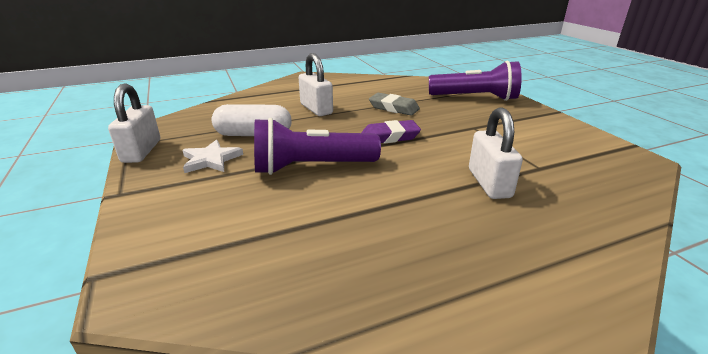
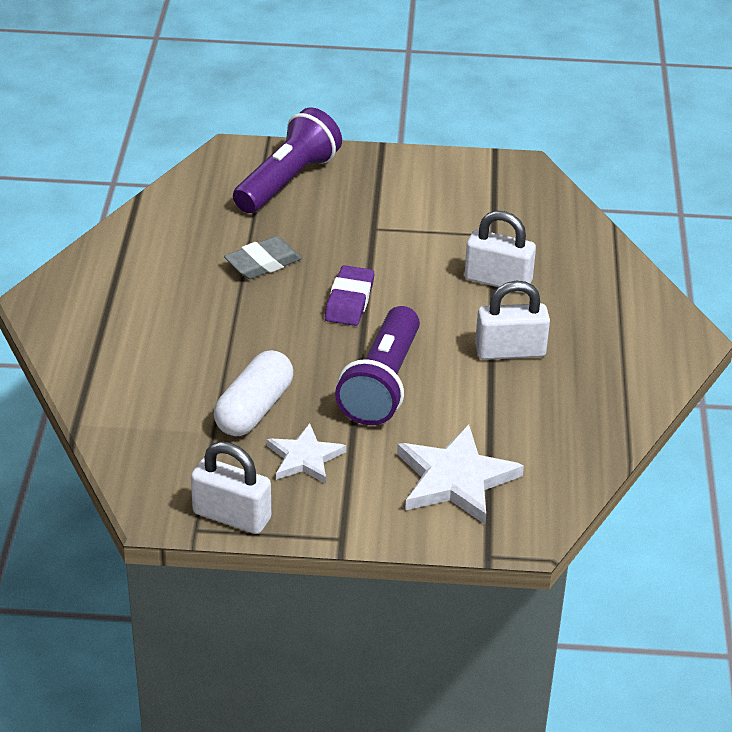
camera: 65 degrees left, 10 degrees up
(208, 228) = (455, 479): none -> white star
(316, 109) = (208, 332): white padlock -> white padlock (510, 351)

